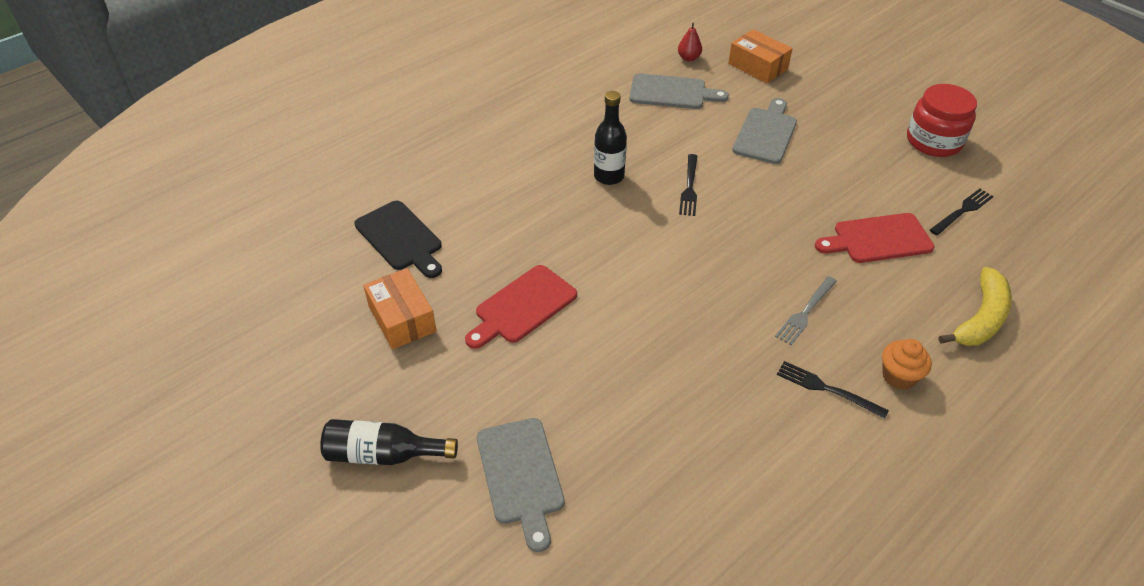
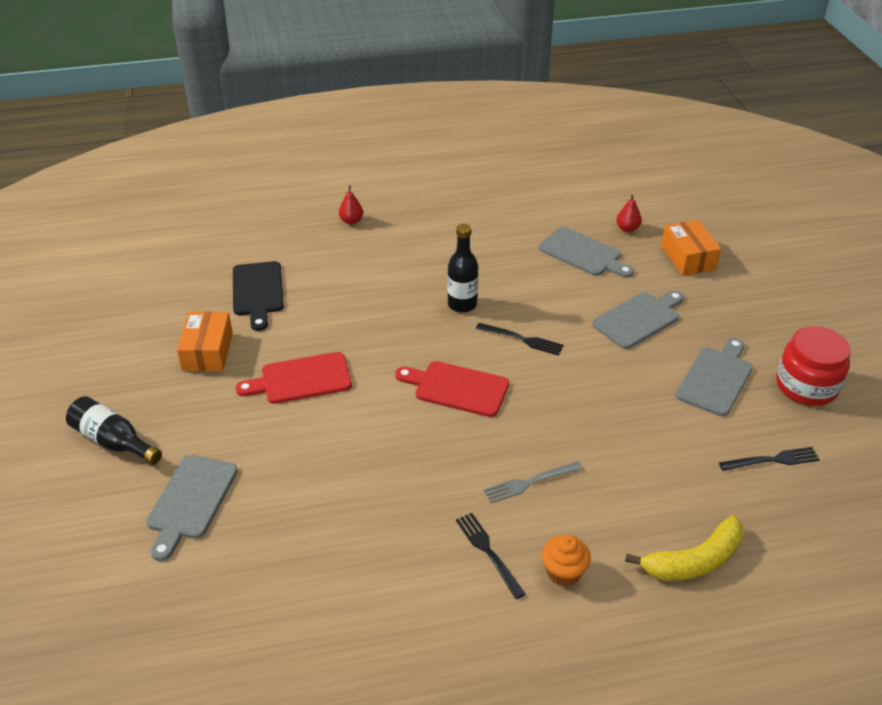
camera: 30 degrees right, 5 degrees down
(434, 134) = (351, 221): none -> red pear
(689, 188) = (523, 340): black fork -> black fork turned 105 degrees counterclockwise
(866, 161) = (716, 379): none -> grey cutting board
(878, 239) = (659, 450): red cutting board -> red cutting board (457, 388)

